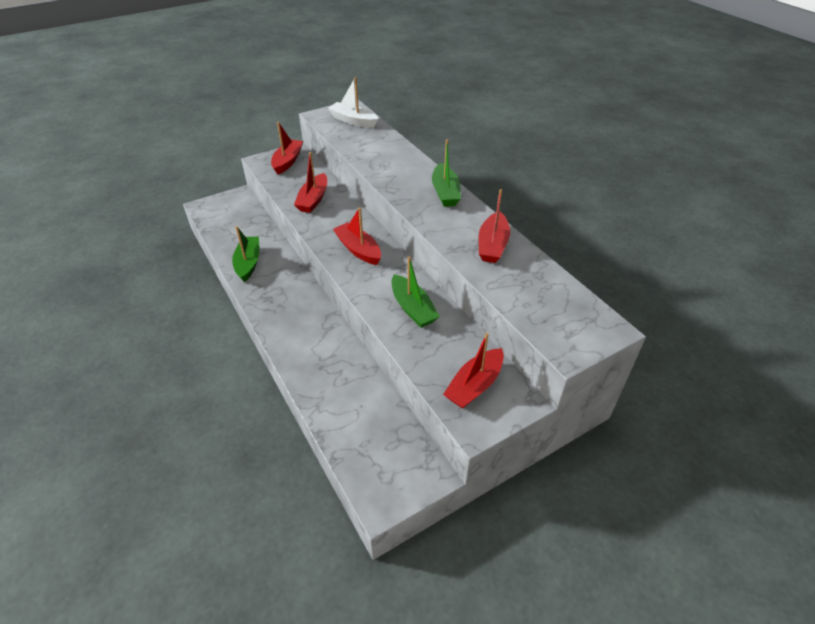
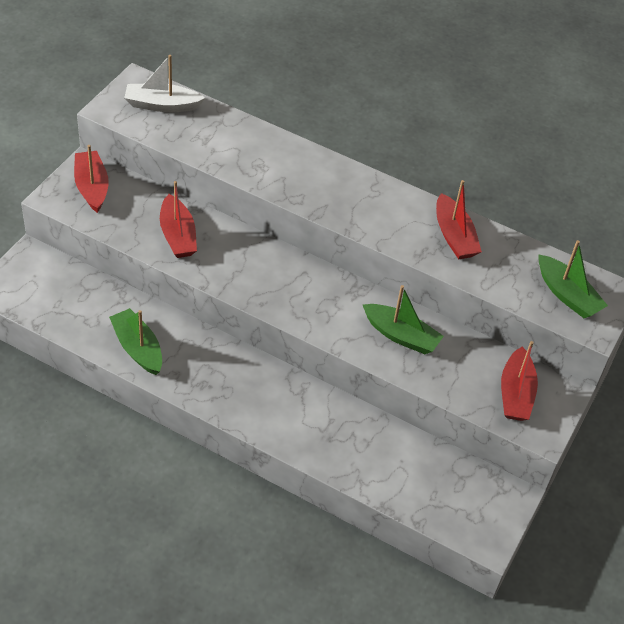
camera: 35 degrees left, 5 degrees up
(358, 249) = (288, 286): red boat -> none
(445, 192) = (357, 183): green boat -> green boat (567, 295)

